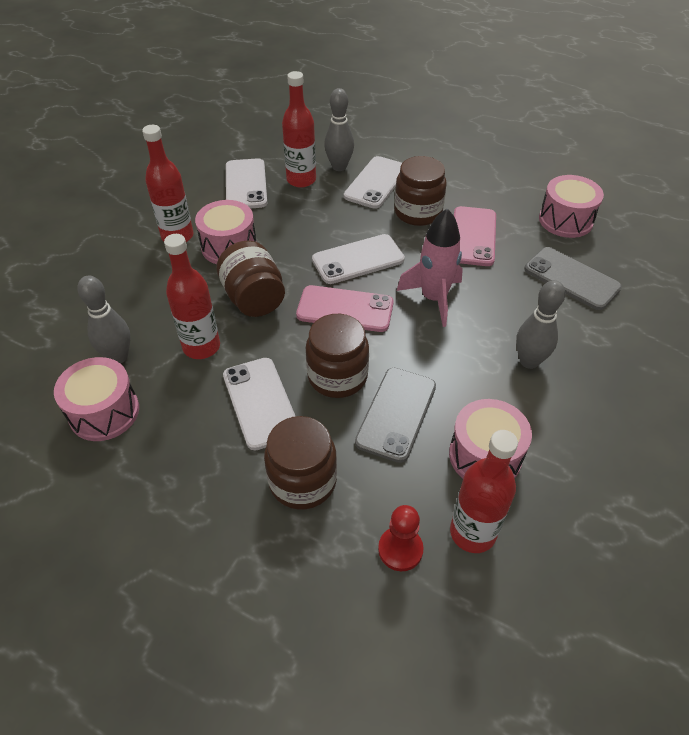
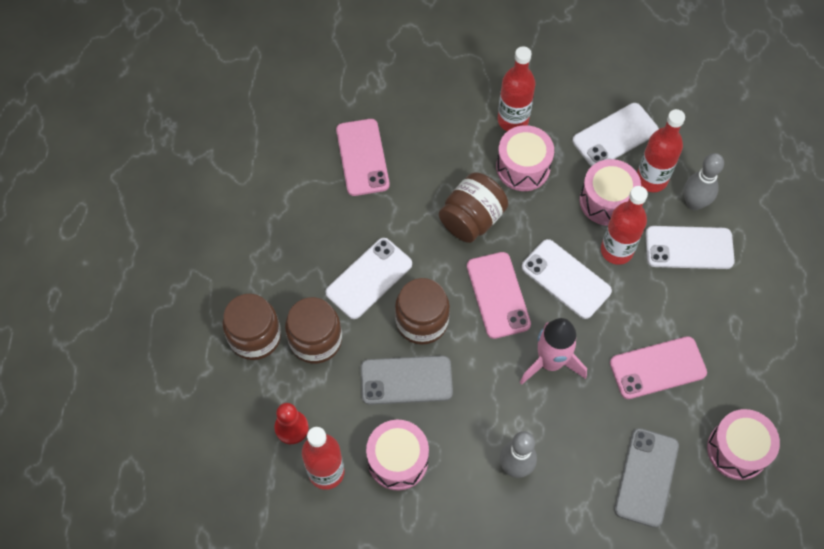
camera: 65 degrees right, 15 degrees up
(104, 412) = (310, 179): pink drum -> pink drum (607, 201)
(118, 356) = (362, 157): grey bowling pin -> pink phone
(201, 347) = (401, 208): red bottle -> red bottle (616, 250)
(418, 212) = (665, 304): brown jar -> brown jar (255, 336)

